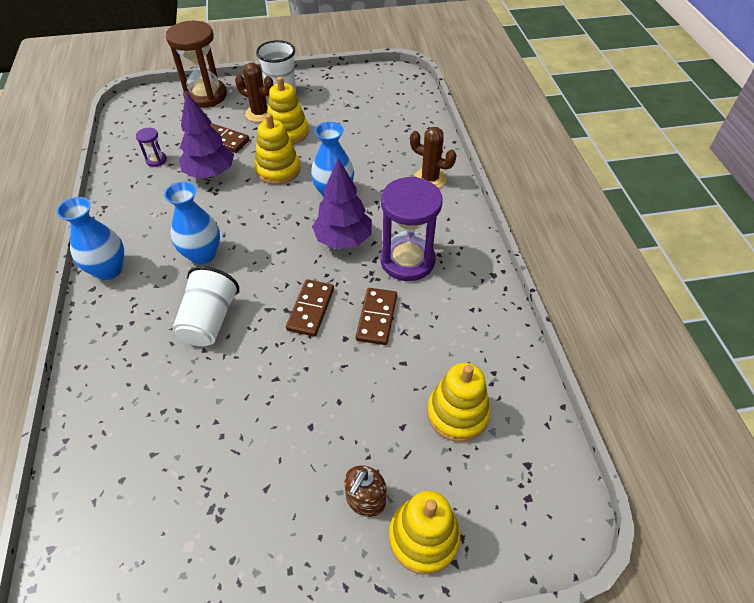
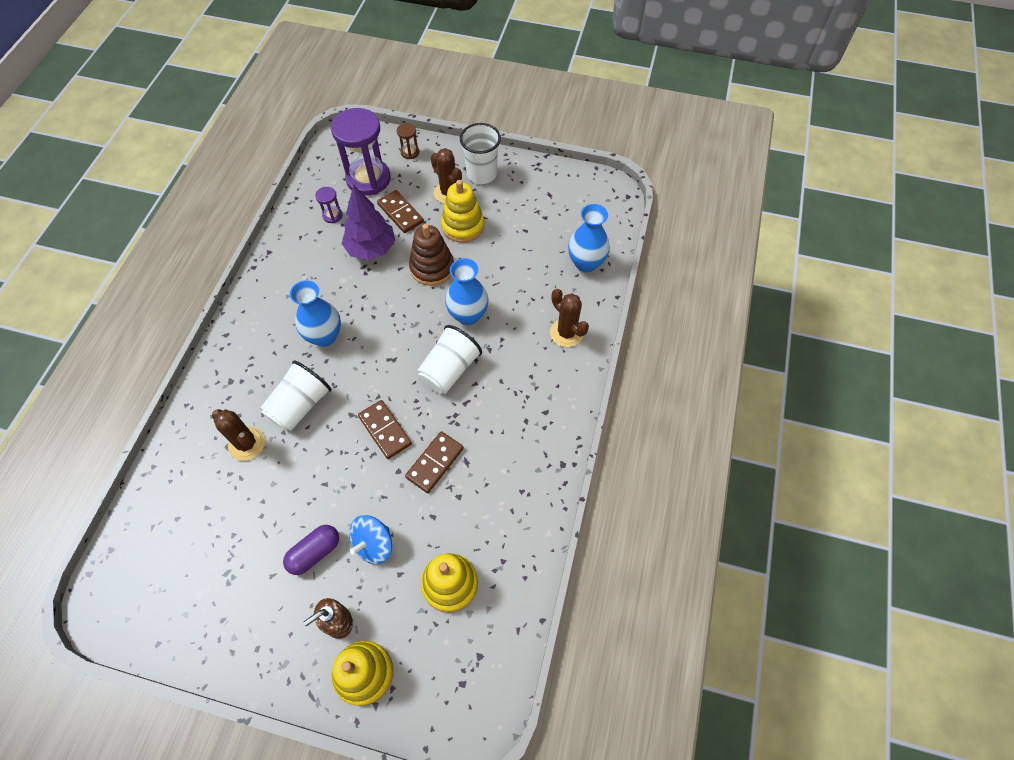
camera: 25 degrees right, 10 degrees up
(109, 270) = (245, 321): blue vase -> blue vase (586, 263)
(168, 375) = (247, 444): none -> brown cactus
(206, 96) = (410, 152): brown hourglass -> brown hourglass, size x0.43
(278, 170) = (432, 268): yellow stacking toy -> brown stacking toy
(301, 445) = (314, 552): none -> purple capsule
(311, 309) = (385, 430): brown domino -> brown domino turned 75 degrees counterclockwise
(343, 240) = (449, 370): purple tree -> white cup
(360, 411) = (374, 544): none -> blue spinning top
(407, 261) = (493, 416): purple hourglass -> purple hourglass (368, 179)

